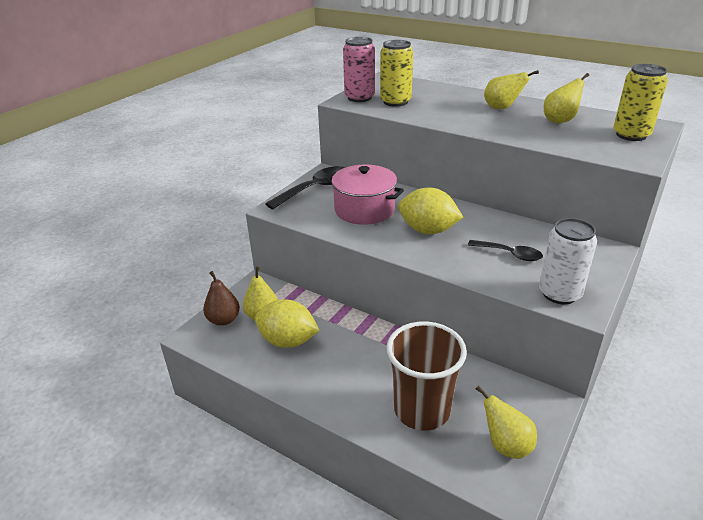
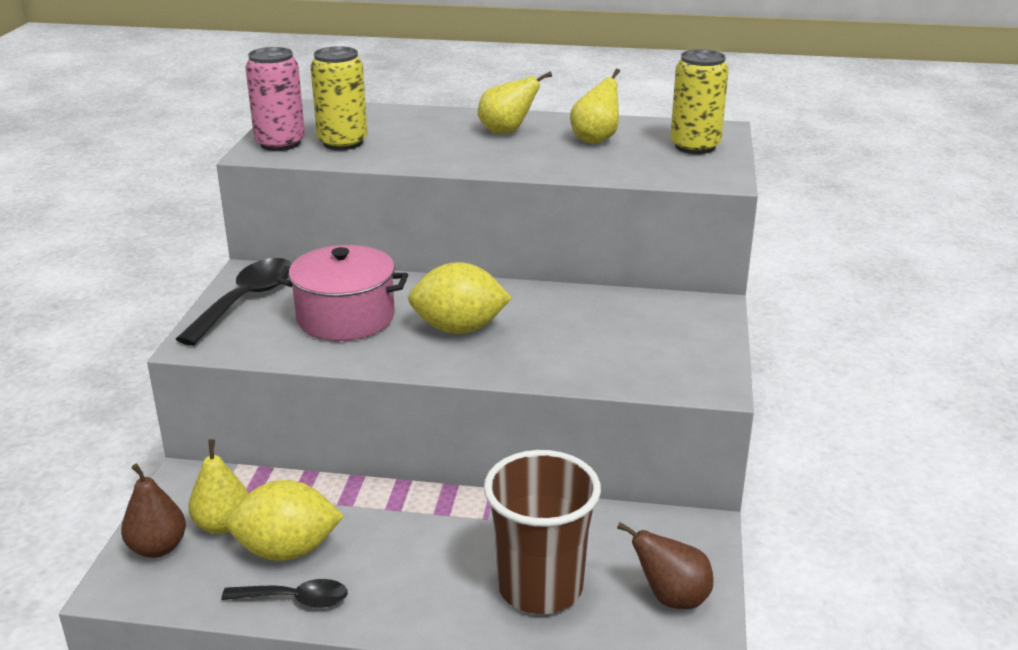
camera: 25 degrees left, 5 degrees down
(506, 445) = (671, 598): yellow pear -> brown pear
(509, 254) = (589, 338): black spoon -> black spoon (295, 599)
(559, 293) = (678, 374): white can -> none

